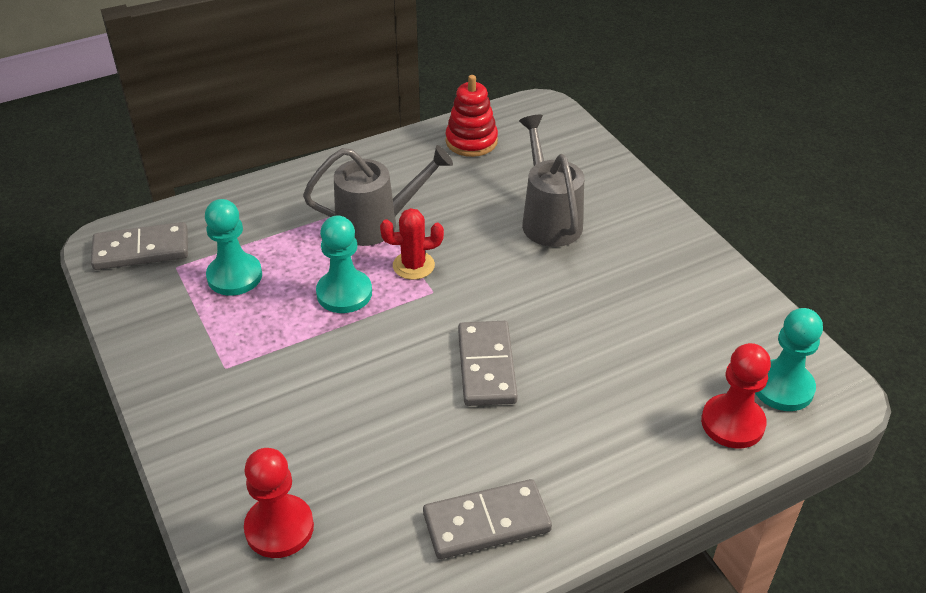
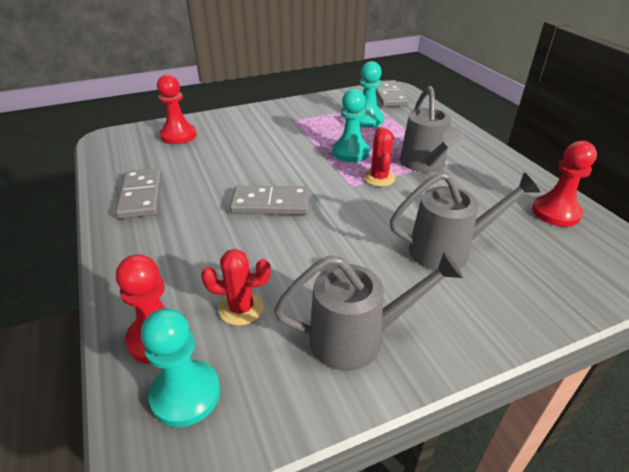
camera: 95 degrees right, 5 degrees down
(471, 141) = (555, 212): red stacking toy -> red pawn
(675, 366) = (241, 308): none -> red cactus
(684, 283) = (357, 338): none -> grey watering can

